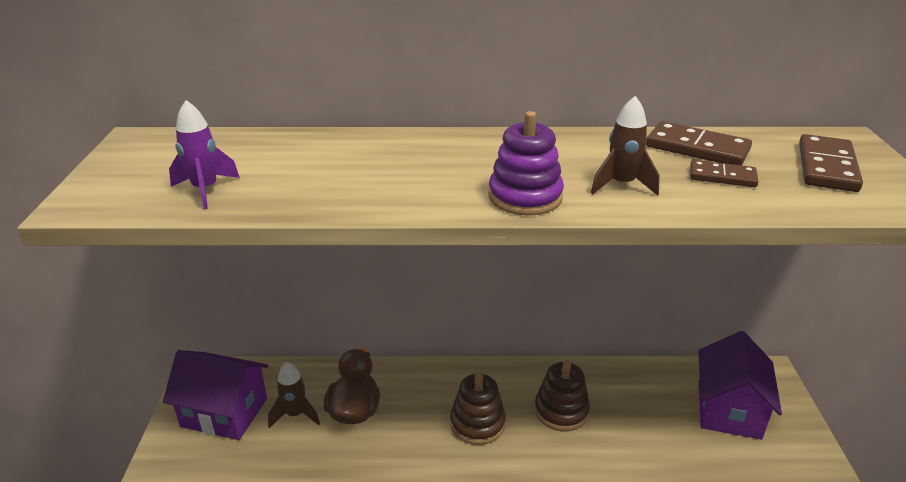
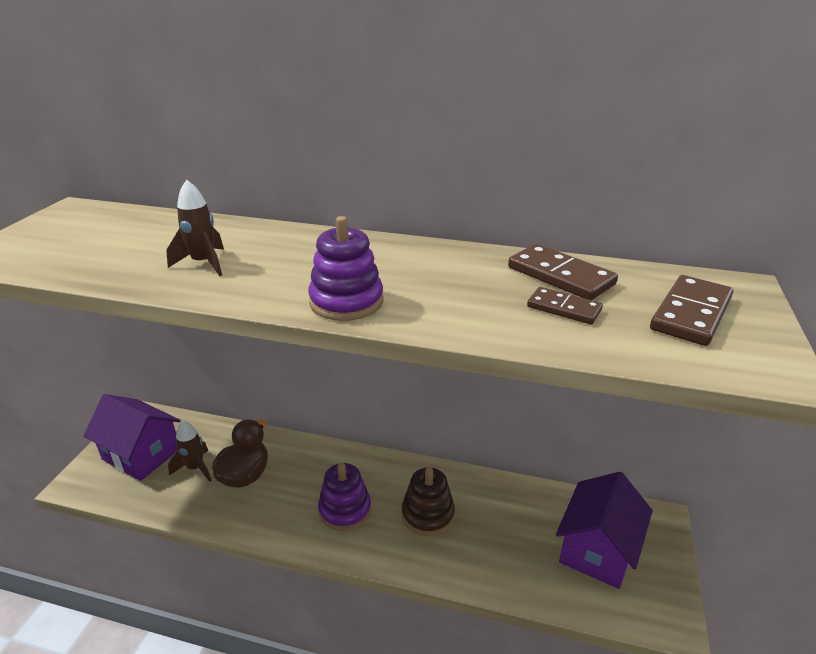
camera: 15 degrees right, 0 degrees up
(205, 190) = (82, 258): purple rocket -> none
(477, 423) = (345, 510): brown stacking toy -> purple stacking toy
(621, 185) = (451, 303): brown rocket -> brown rocket (204, 263)

